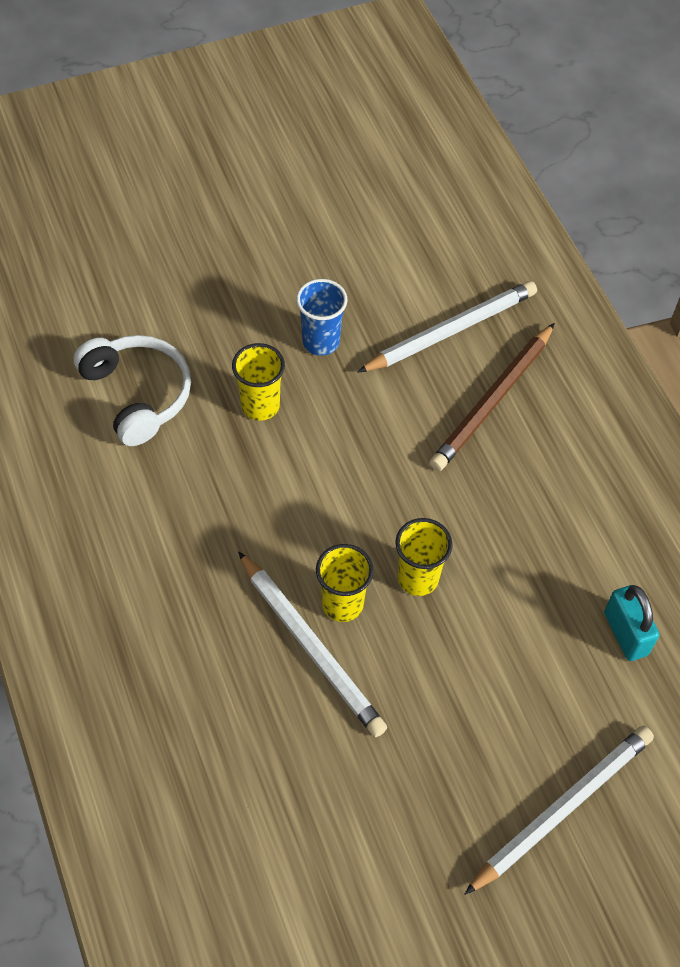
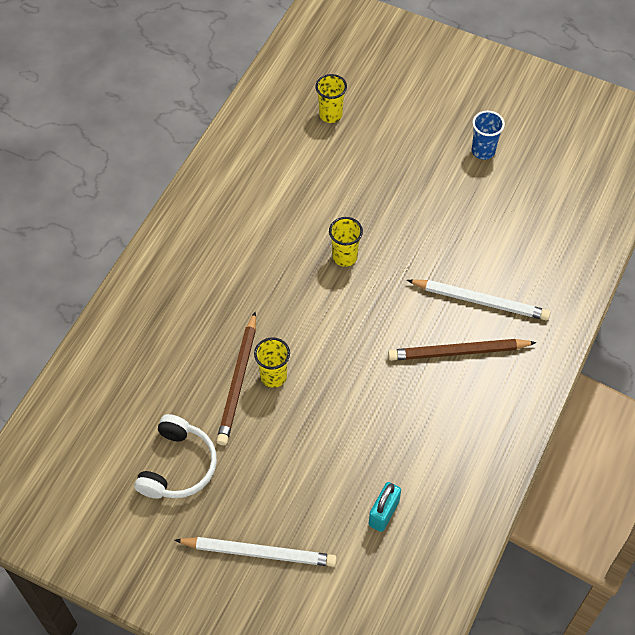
camera: 50 degrees right, 0 degrees up
(137, 394) = (297, 204): white headphones -> white headphones (178, 466)
(311, 647) = (238, 381): white pencil -> brown pencil
(321, 342) = (409, 252): blue cup -> blue cup (483, 151)
(418, 578) = (320, 397): yellow cup -> yellow cup (330, 115)

